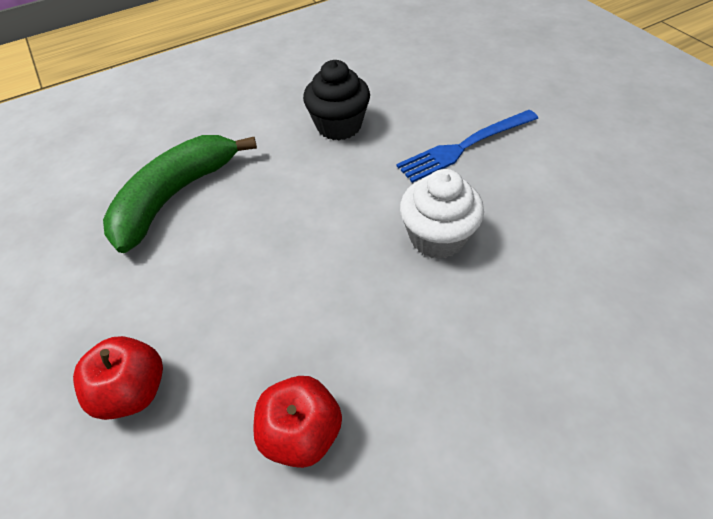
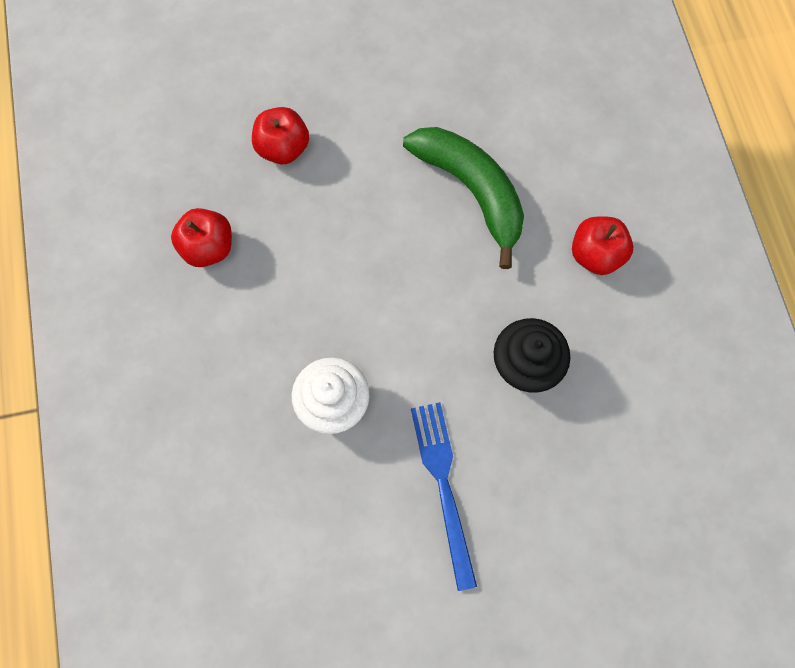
camera: 105 degrees right, 20 degrees up
(226, 109) = (595, 255): none -> red apple

